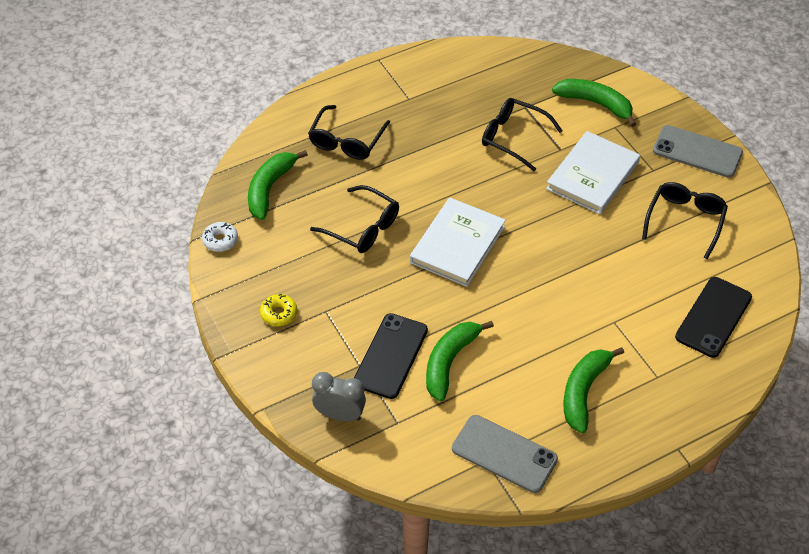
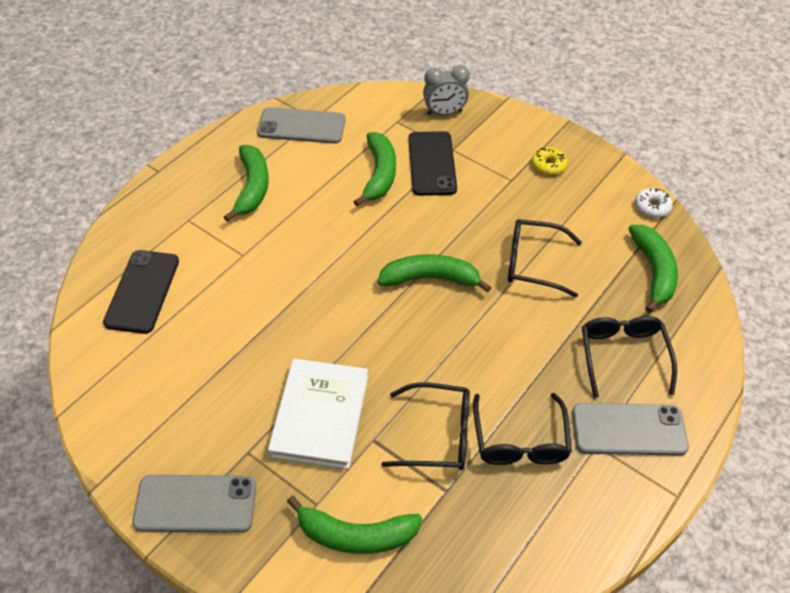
camera: 155 degrees right, 0 degrees up
(380, 99) = (629, 429): none -> grey phone
(457, 244) = (430, 278): white book -> green banana
(685, 221) = (192, 393): black glasses -> black glasses (520, 441)

